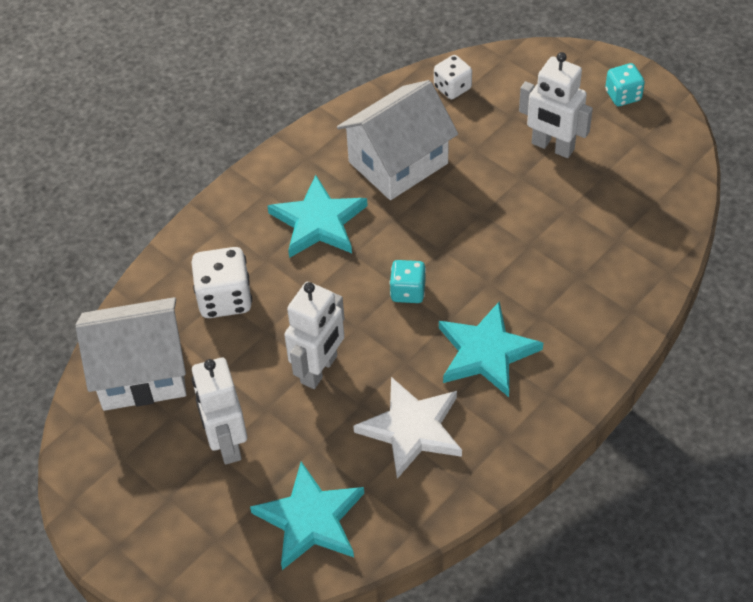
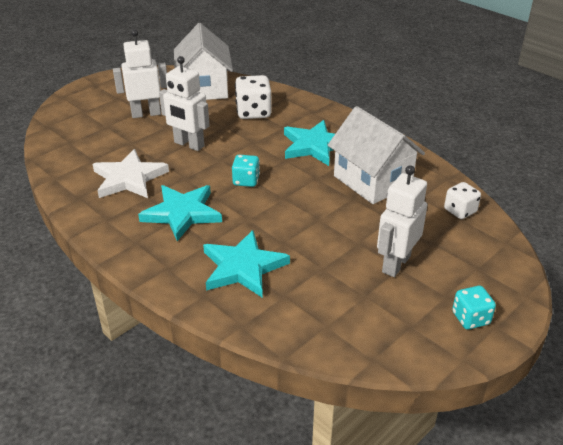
camera: 90 degrees right, 15 degrees down
(310, 519) = (80, 140): turquoise star -> turquoise star (243, 267)

